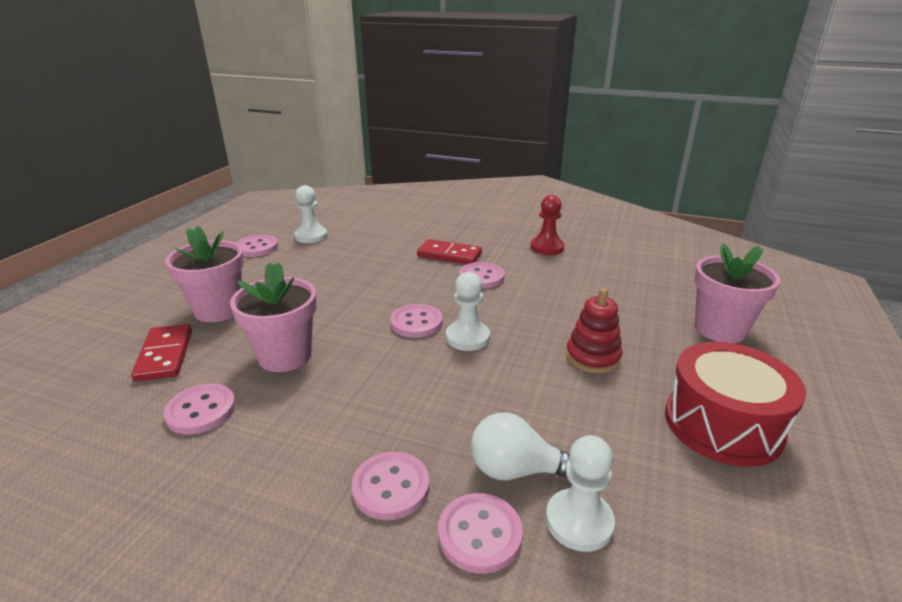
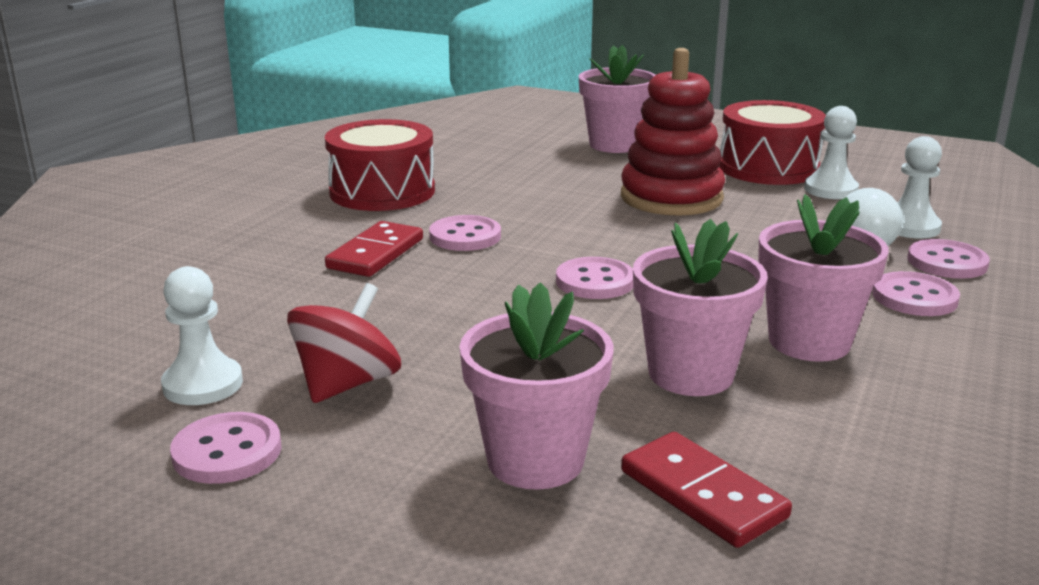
camera: 85 degrees left, 5 degrees down
(164, 355) = (702, 494): red domino -> red domino turned 60 degrees clockwise
(201, 411) = (841, 427): pink button -> none
(303, 263) = (347, 384): none -> red spinning top
(317, 410) = (809, 342): none -> pink flower pot
(467, 337) = (634, 252): white pawn -> white pawn (830, 190)
(547, 247) = (382, 192): red pawn -> red drum
(592, 357) = (671, 197): red stacking toy -> red stacking toy, size x1.67

